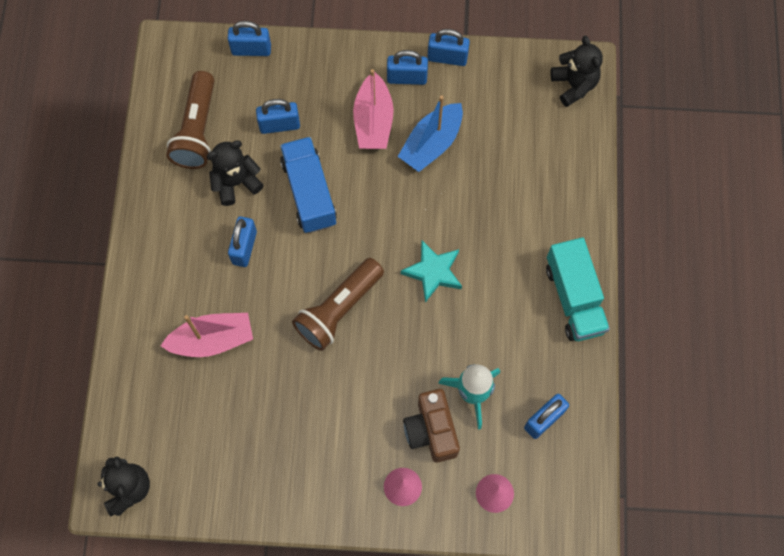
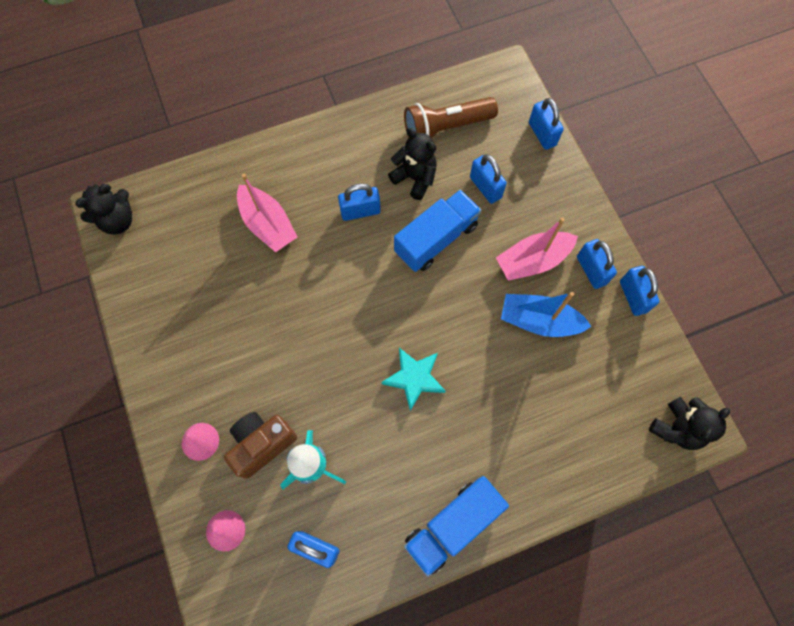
camera: 65 degrees right, 0 degrees up
(339, 310) = (340, 312): brown flashlight -> none
(574, 298) = (452, 525): turquoise truck -> blue truck

